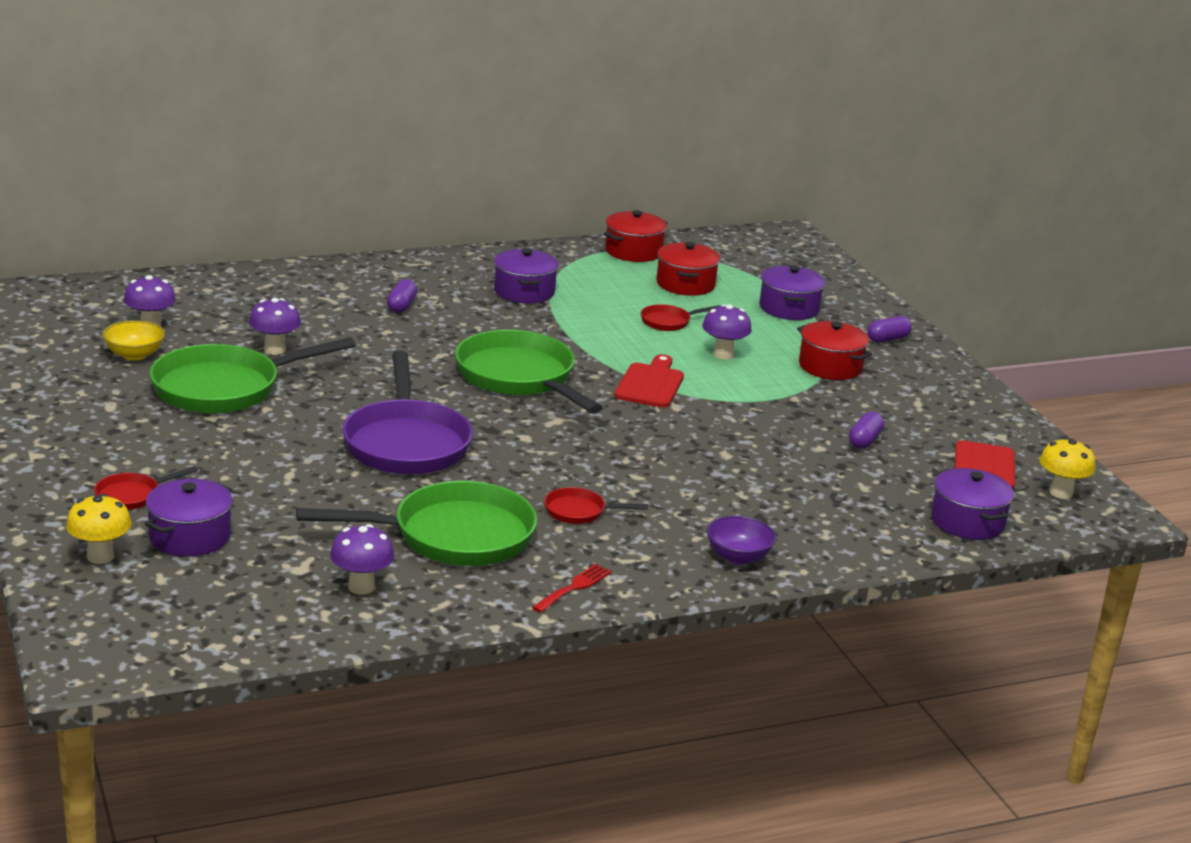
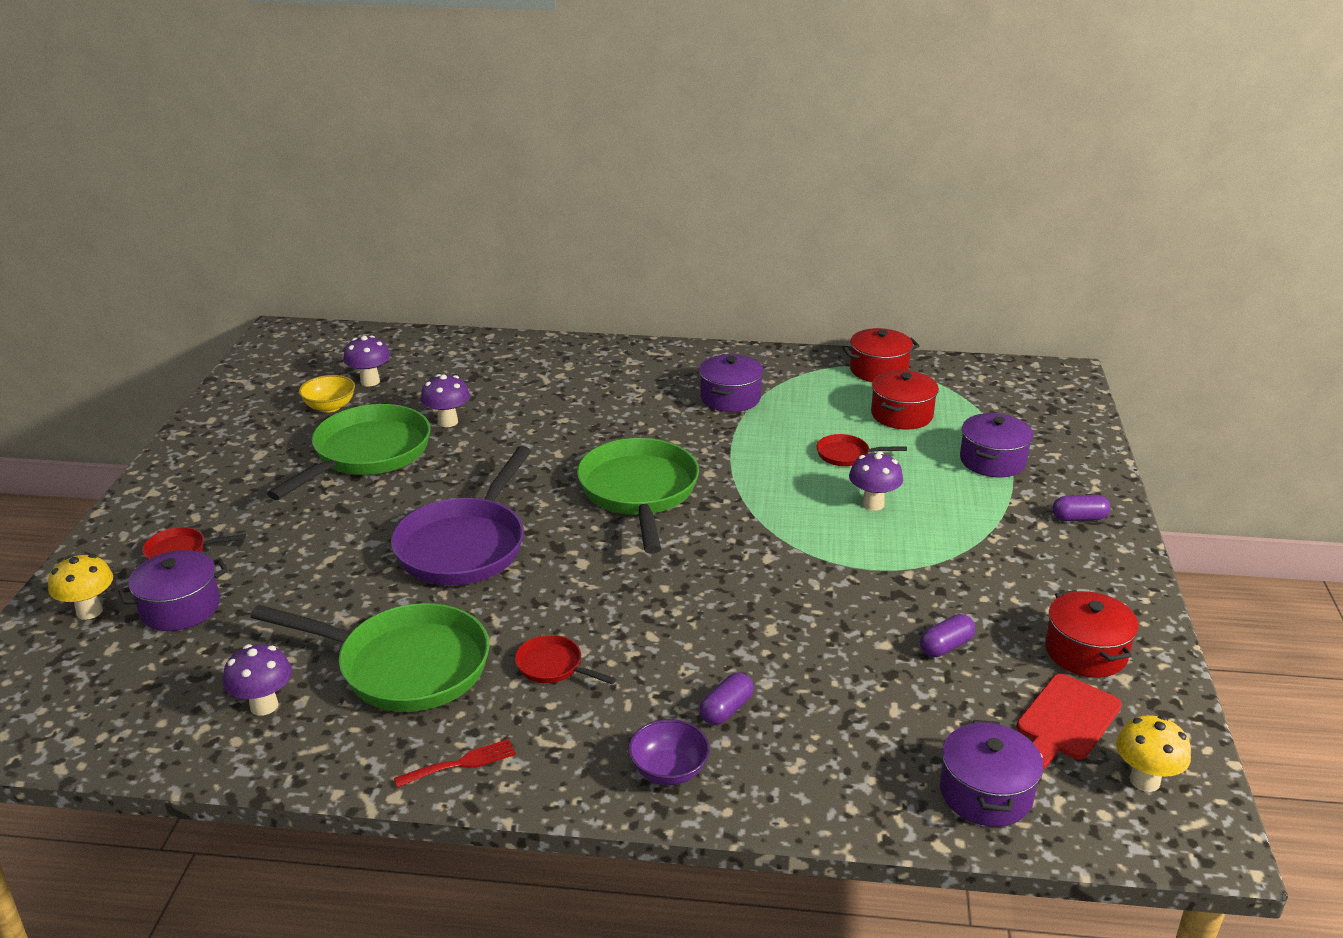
camera: 30 degrees right, 5 degrees up
(224, 388) = (367, 454): green pan -> green pan turned 120 degrees clockwise
(401, 306) = (602, 395): purple capsule -> purple capsule (726, 709)
(650, 384) = (764, 525): red cutting board -> none
(830, 367) = (982, 541): red pot -> red pot (1086, 652)

